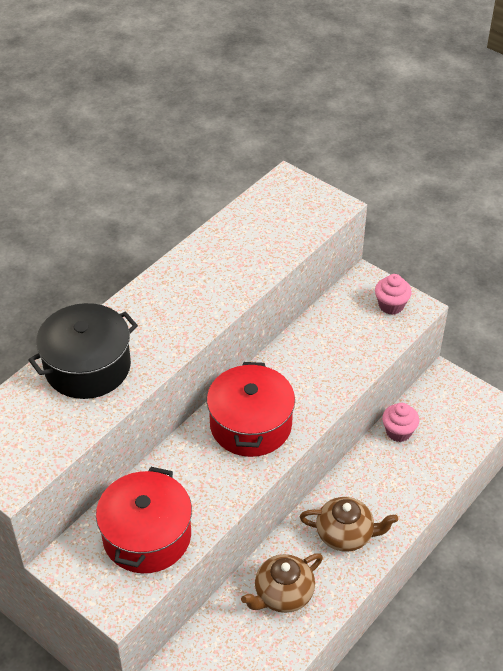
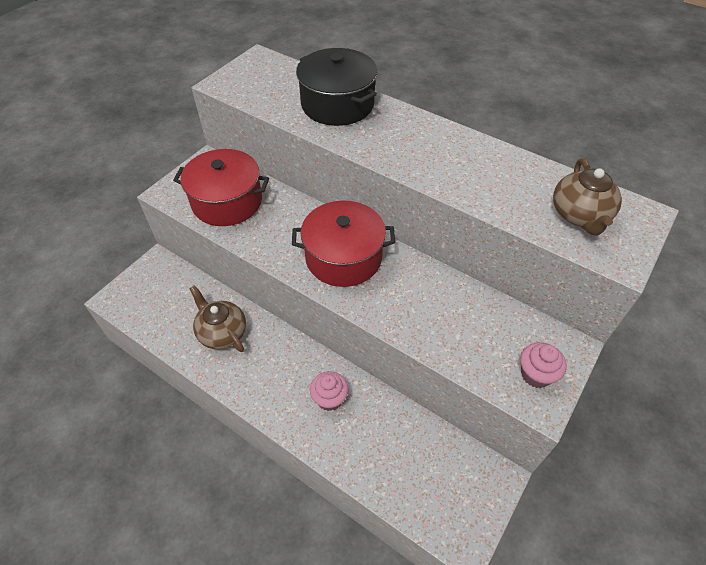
camera: 85 degrees right, 5 degrees up
(345, 534) = (281, 379): brown teapot -> brown teapot (579, 215)
(398, 432) = (409, 426): pink cupcake -> pink cupcake (329, 399)

